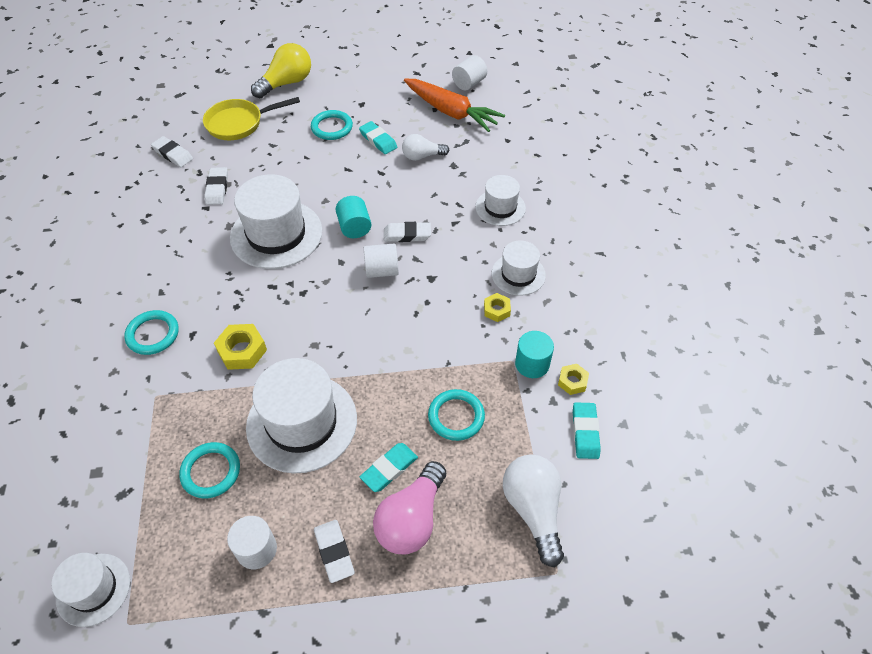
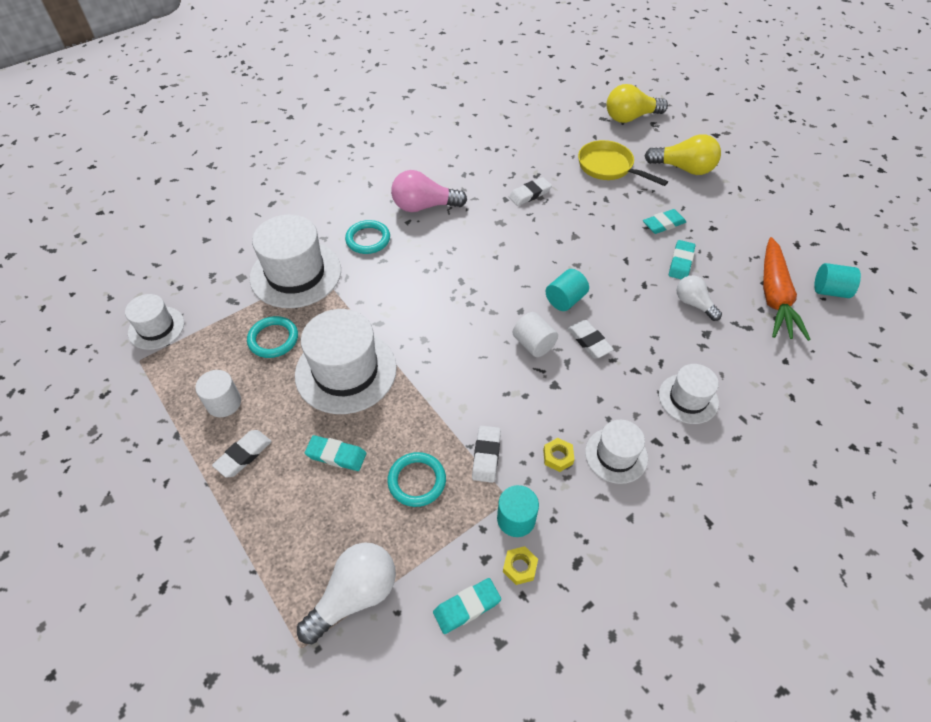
camera: 60 degrees right, 0 degrees up
(173, 154) = (540, 151): white eraser -> white eraser (486, 455)
(196, 79) = (630, 117): none -> yellow light bulb
(242, 351) = (387, 297): yellow nut -> none
(276, 234) = (514, 254): white hat -> white hat (296, 274)
(332, 127) = (663, 224): turquoise ring -> turquoise eraser
(411, 519) = (297, 496): pink light bulb -> pink light bulb (424, 206)
(469, 83) = (830, 291): white cylinder -> turquoise cylinder

